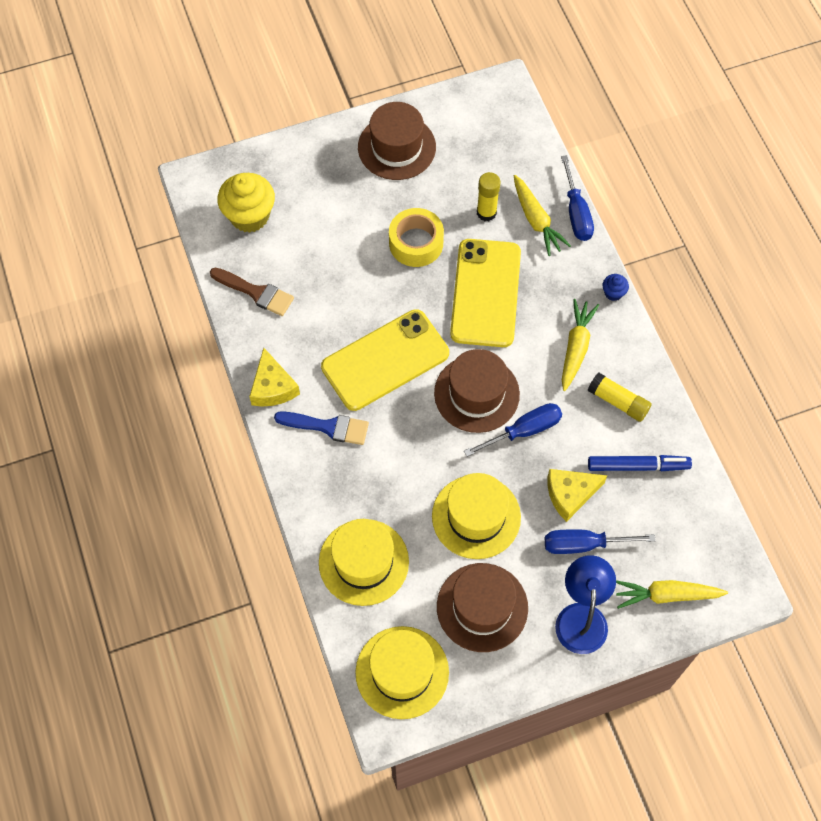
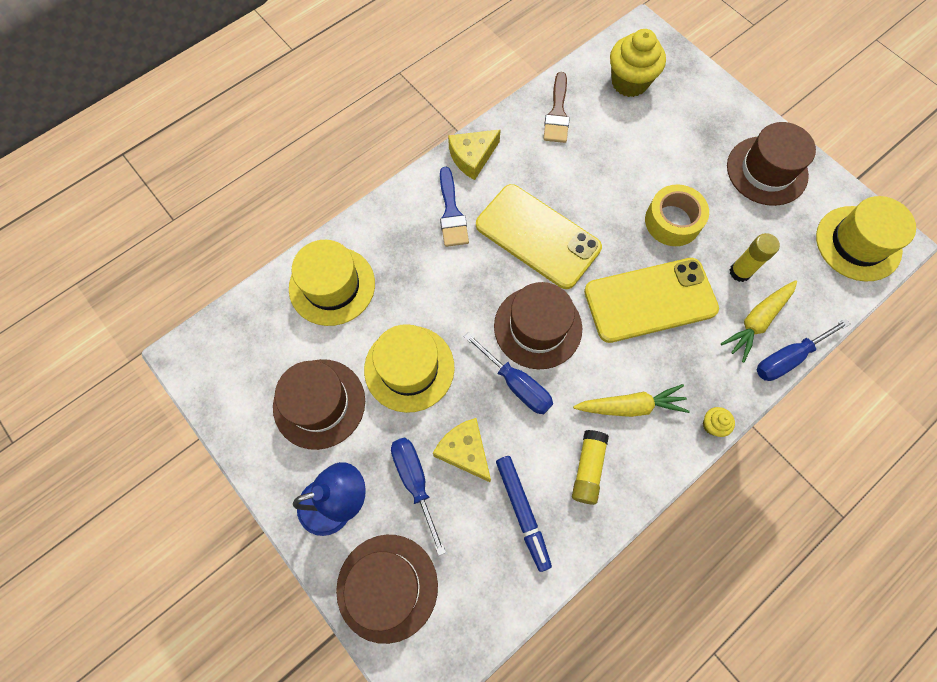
camera: 70 degrees right, 5 degrees up
(402, 672) = (236, 353): yellow hat -> yellow hat (858, 243)
(613, 293) = (712, 425): blue cupcake -> yellow cupcake
(666, 595) = (387, 587): yellow carrot -> brown hat

